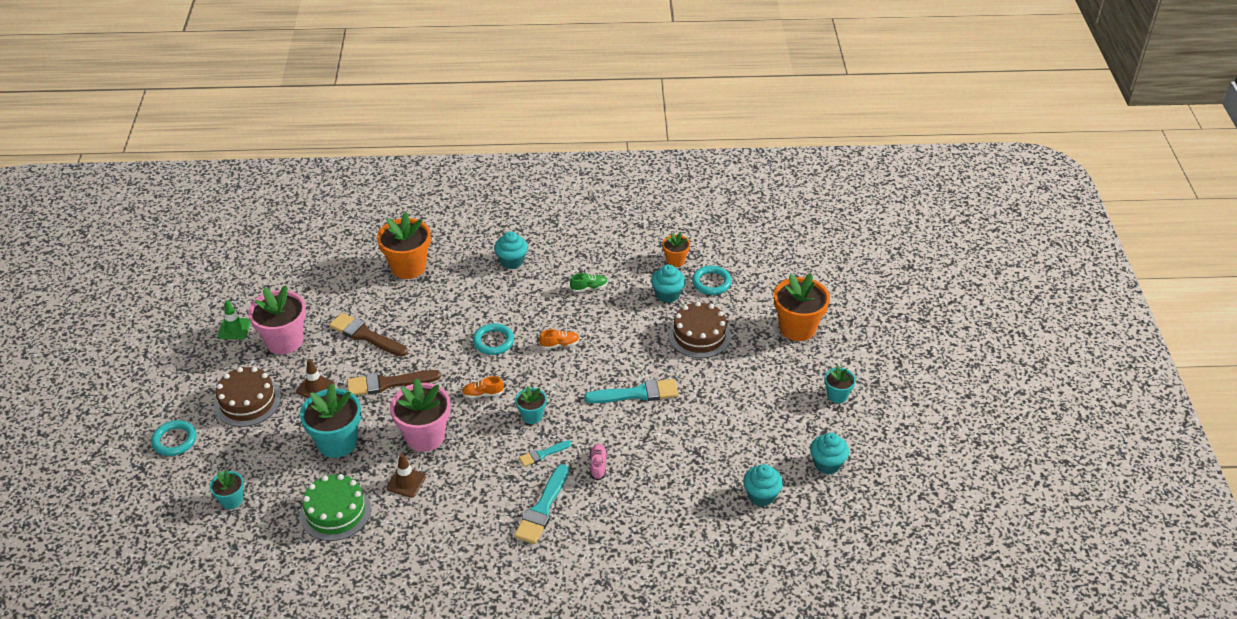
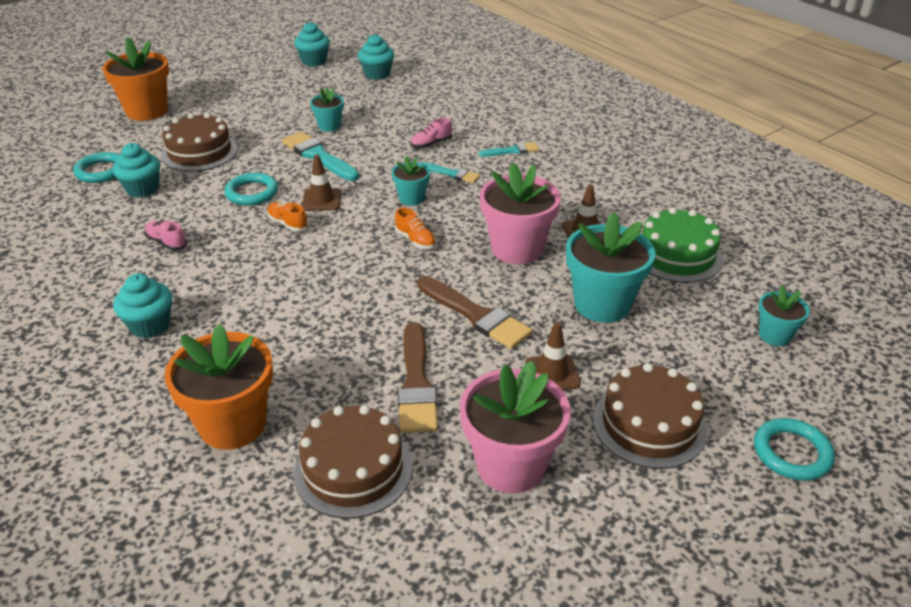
camera: 125 degrees left, 5 degrees down
(234, 329) = (551, 553): green traffic cone -> none
(340, 292) = (353, 469): none -> brown cake
(493, 341) = (325, 270): turquoise ring -> turquoise ring (252, 193)
(542, 509) = (512, 151): turquoise brush -> turquoise brush, size x0.57
(573, 371) = (321, 200): none -> brown traffic cone
(589, 288) = (167, 242): green shoe -> pink shoe
(675, 260) = (71, 204): orange flower pot -> none
(837, 395) = (228, 75): turquoise flower pot -> turquoise flower pot (329, 126)

